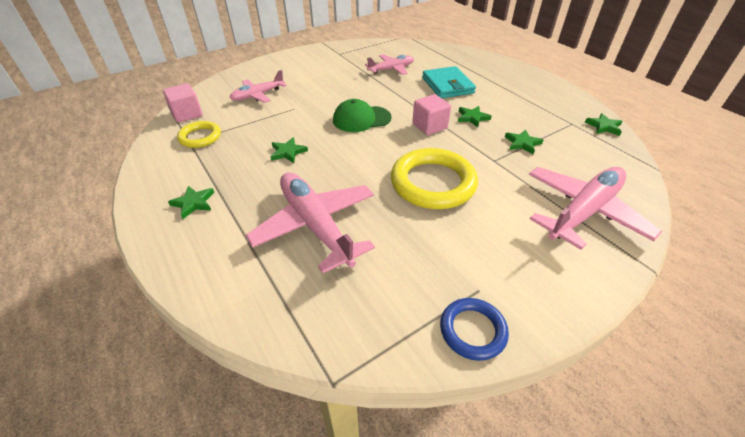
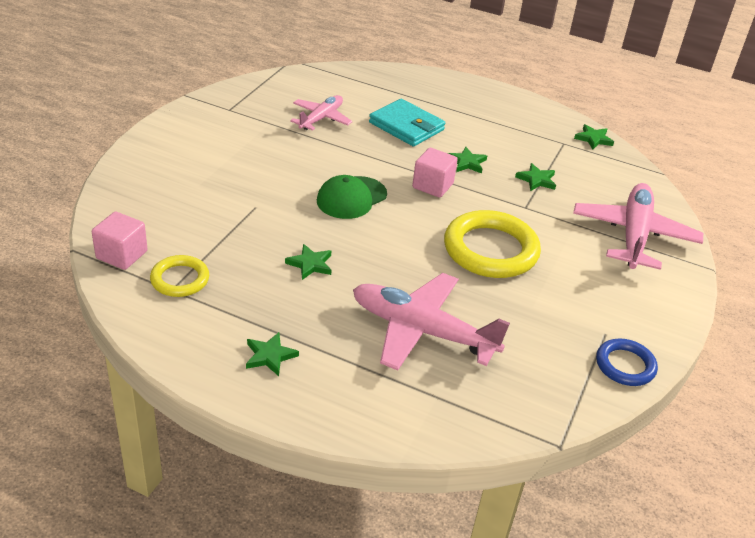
camera: 35 degrees left, 5 degrees down
(258, 95) = (188, 201): pink plane -> none

